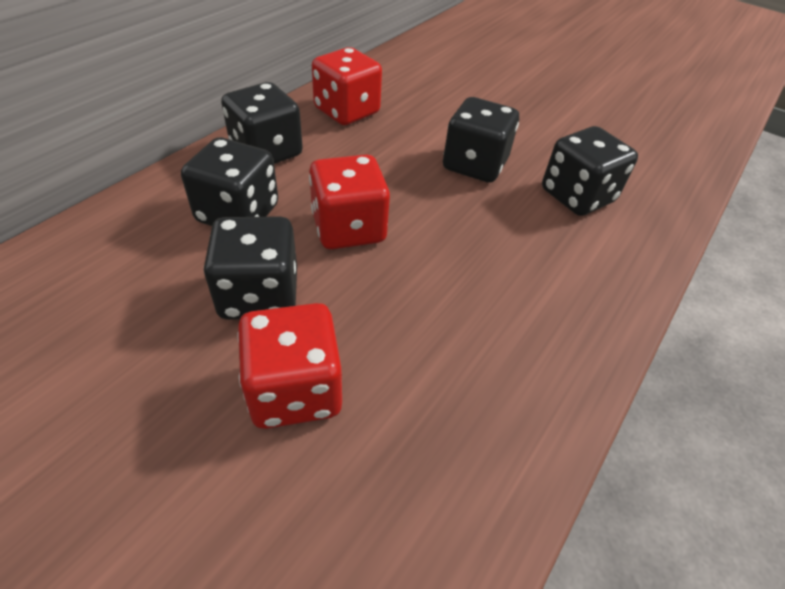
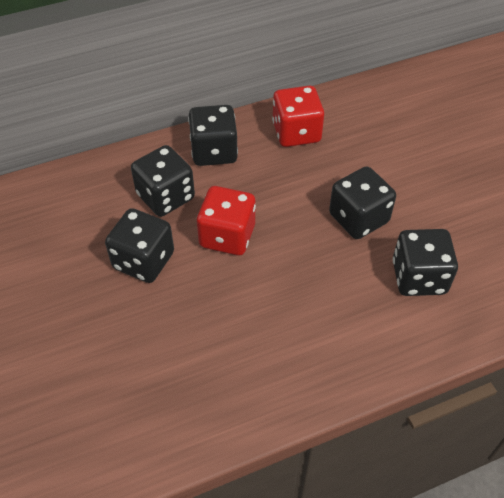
camera: 35 degrees right, 5 degrees up
(295, 390) = (126, 328): red dice -> none

